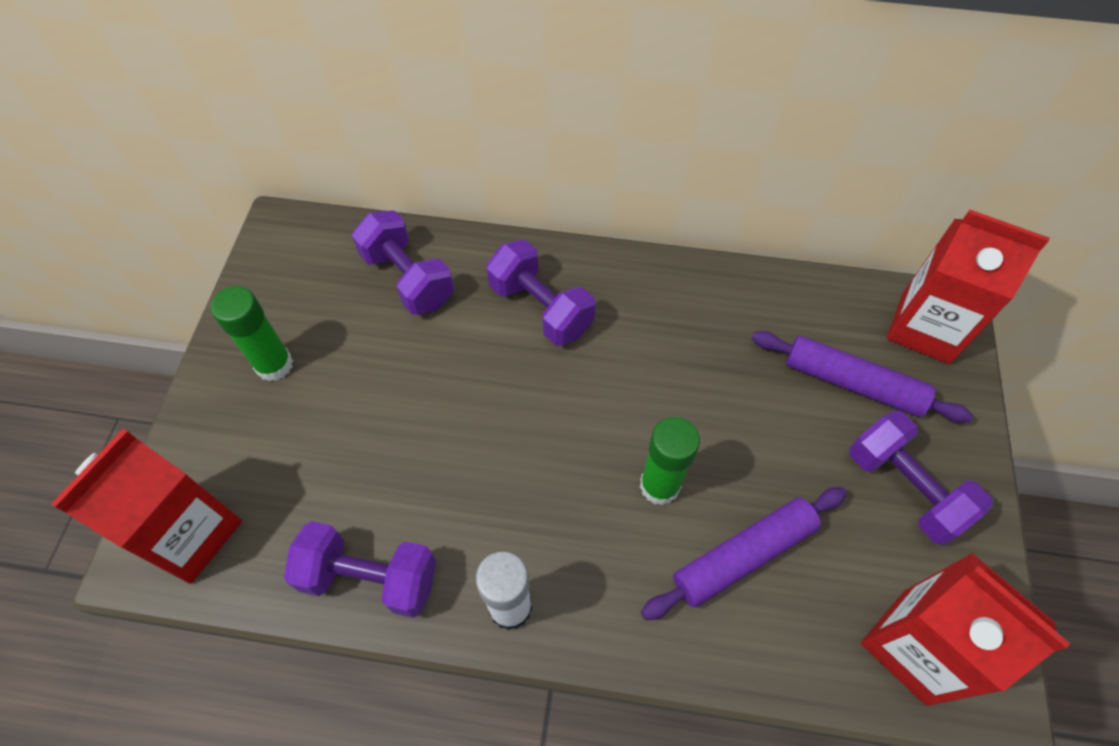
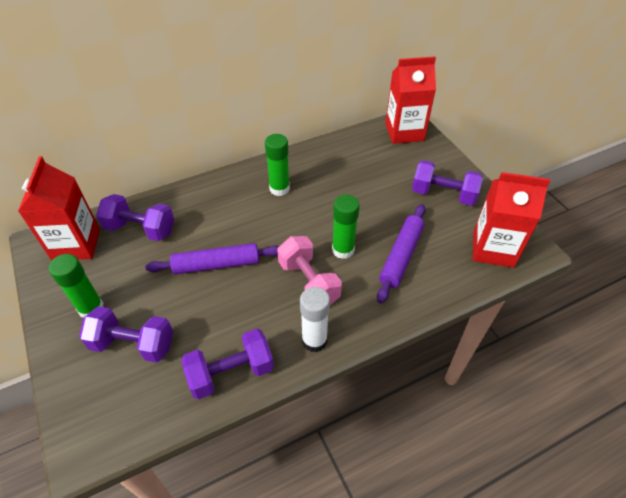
camera: 35 degrees left, 10 degrees down
(190, 533) = (105, 418): red carton -> red carton (76, 244)
(541, 308) = (225, 207): purple dumbbell -> purple dumbbell (133, 344)
(569, 508) = (308, 282): none -> pink dumbbell
(640, 321) = (279, 189): none -> green glue stick
(852, 383) = (392, 167): purple rolling pin -> purple rolling pin (216, 265)

